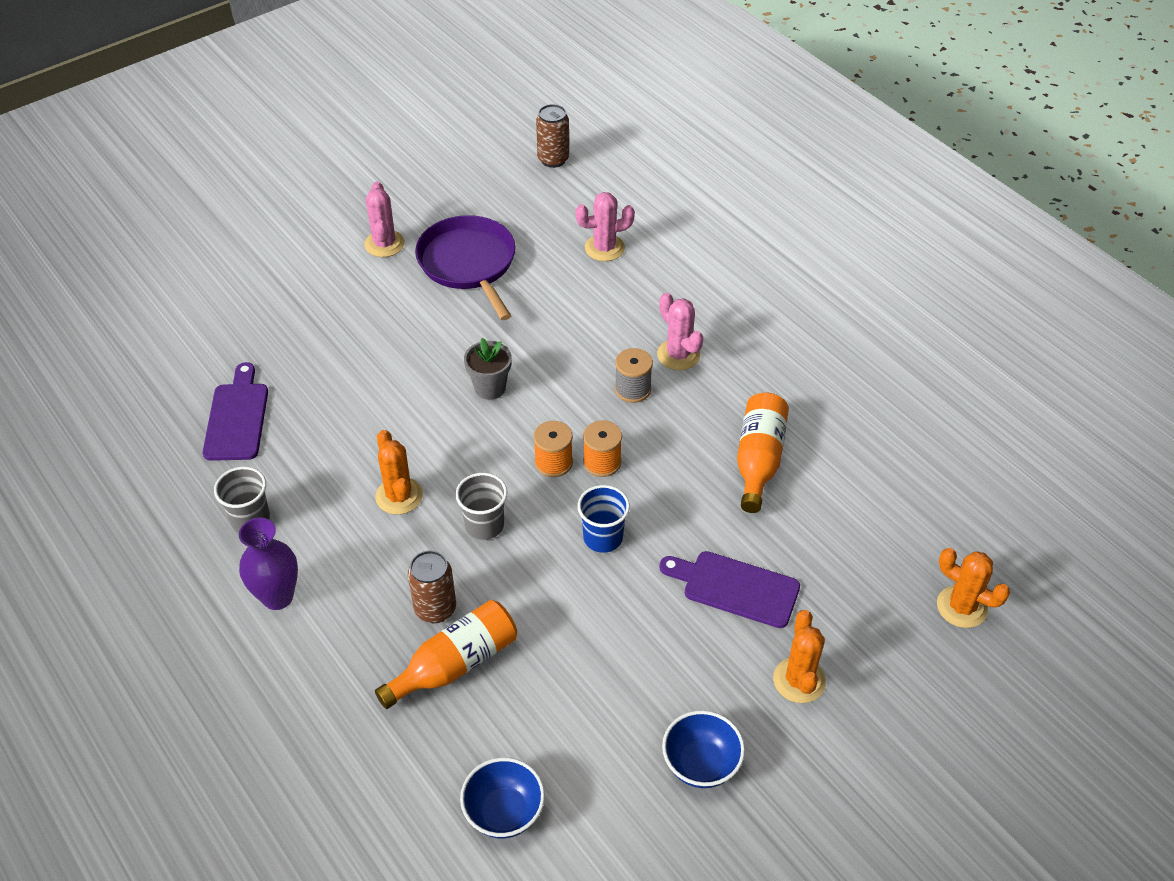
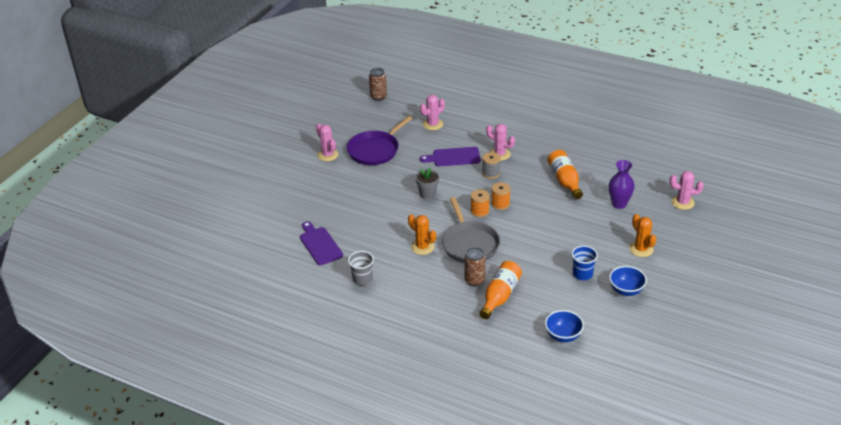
camera: 25 degrees left, 10 degrees down
(277, 597) = (401, 302): purple vase -> purple vase (619, 204)
(468, 264) = (375, 150): purple pan -> purple pan turned 90 degrees counterclockwise
(484, 525) = (469, 244): grey cup -> grey pan
(603, 538) = (523, 230): blue cup -> blue cup (582, 274)
(735, 588) = (591, 228): purple cutting board -> purple cutting board (453, 157)
(961, 607) = (683, 202): orange cactus -> pink cactus

